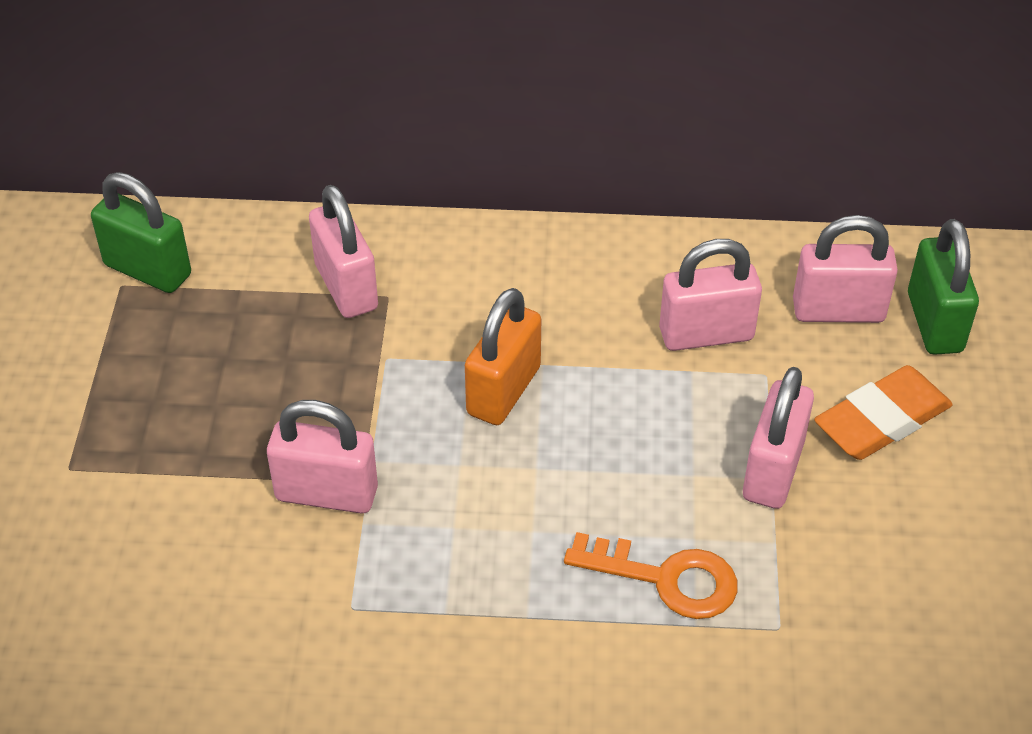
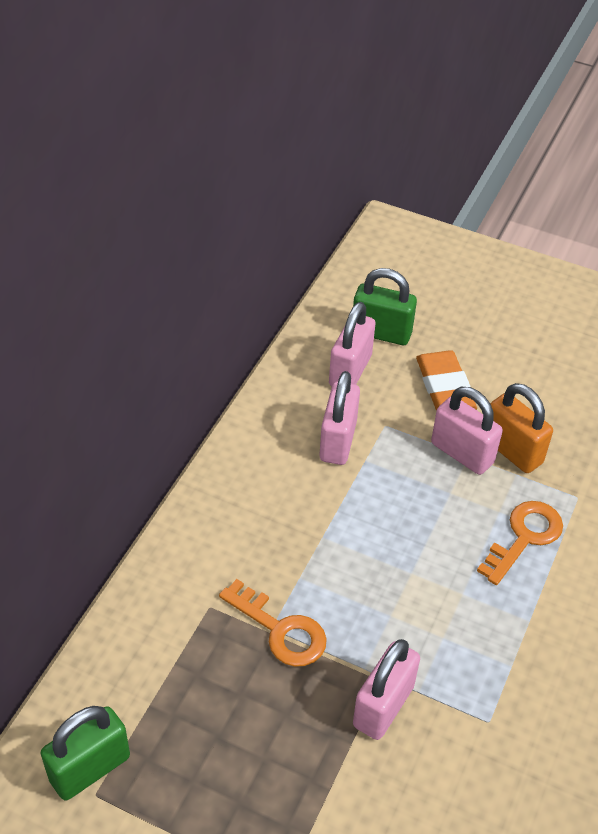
camera: 70 degrees left, 0 degrees up
(346, 287) = (187, 630): pink padlock -> none
(387, 366) = (280, 630): none -> orange key
(503, 391) = (335, 567): orange padlock -> orange padlock (512, 451)

